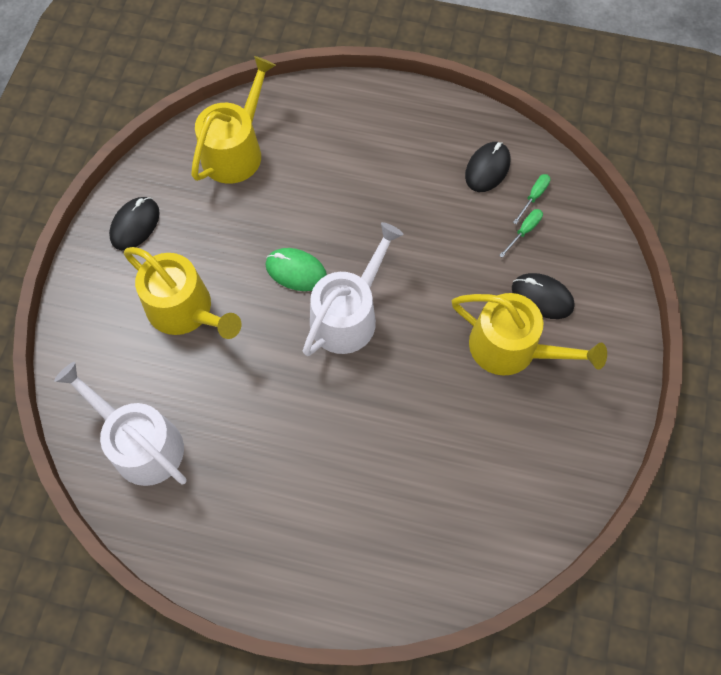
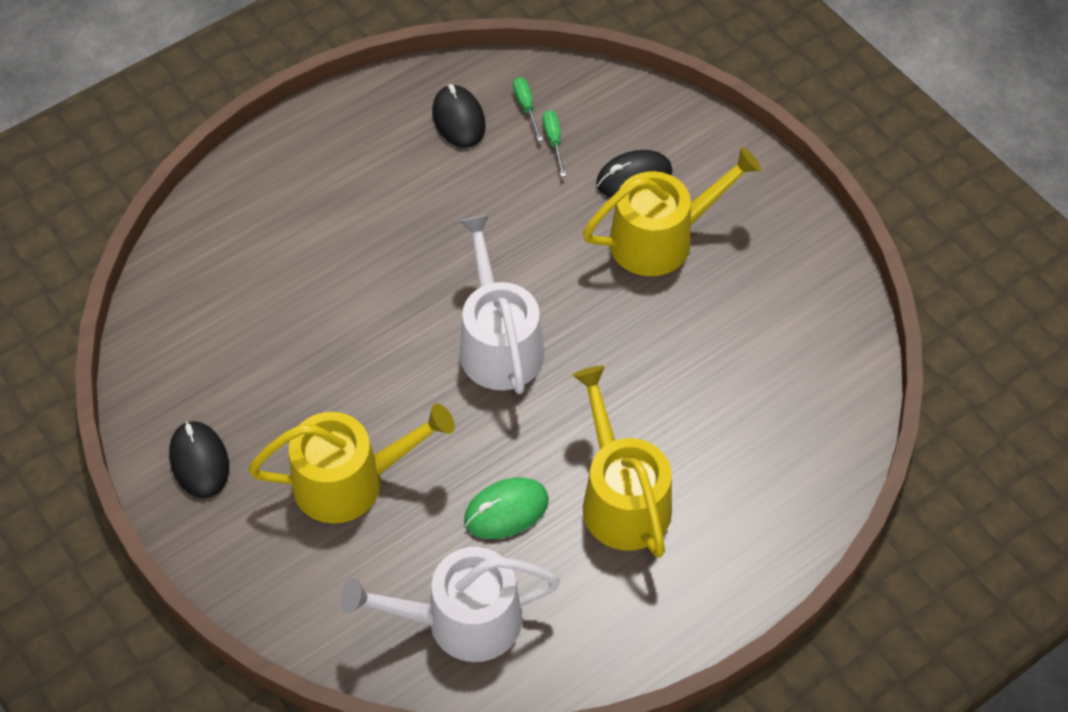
camera: 50 degrees left, 10 degrees down
(236, 150) = (208, 310): yellow watering can -> yellow watering can (622, 498)
(296, 271) = (405, 353): green mouse -> green mouse (506, 510)

